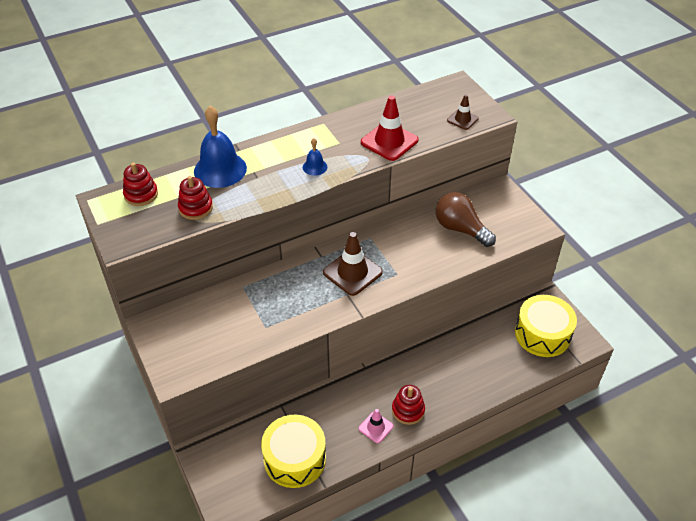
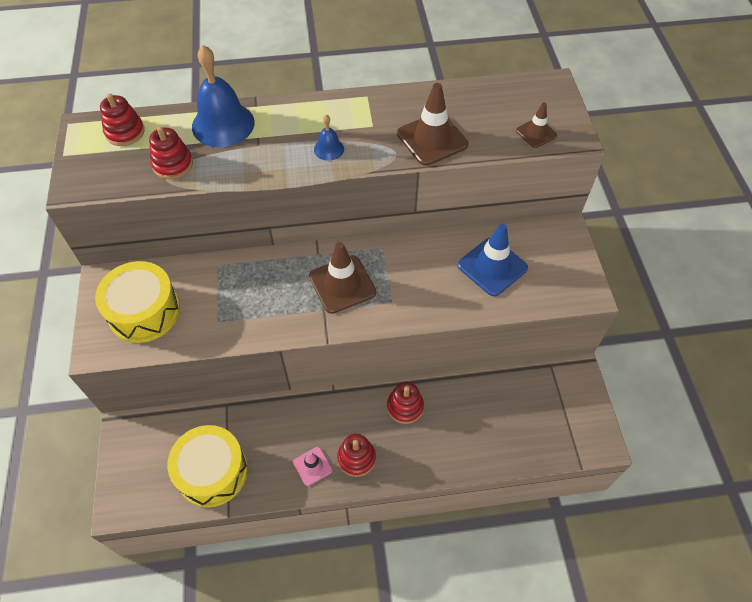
camera: 20 degrees right, 10 degrees up
(389, 141) = (432, 139): red traffic cone -> brown traffic cone
(428, 361) = (405, 407): none -> red stacking toy
(460, 229) = (492, 267): brown light bulb -> blue traffic cone
(542, 334) = (552, 417): yellow drum -> yellow drum (144, 311)

